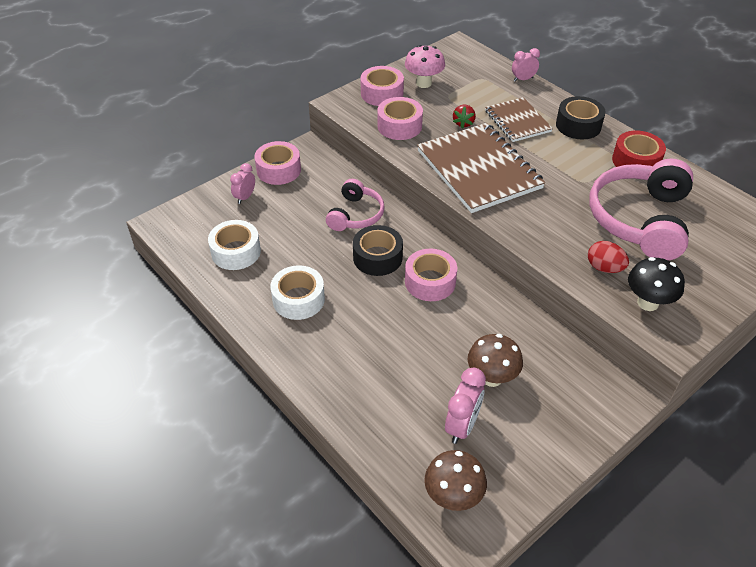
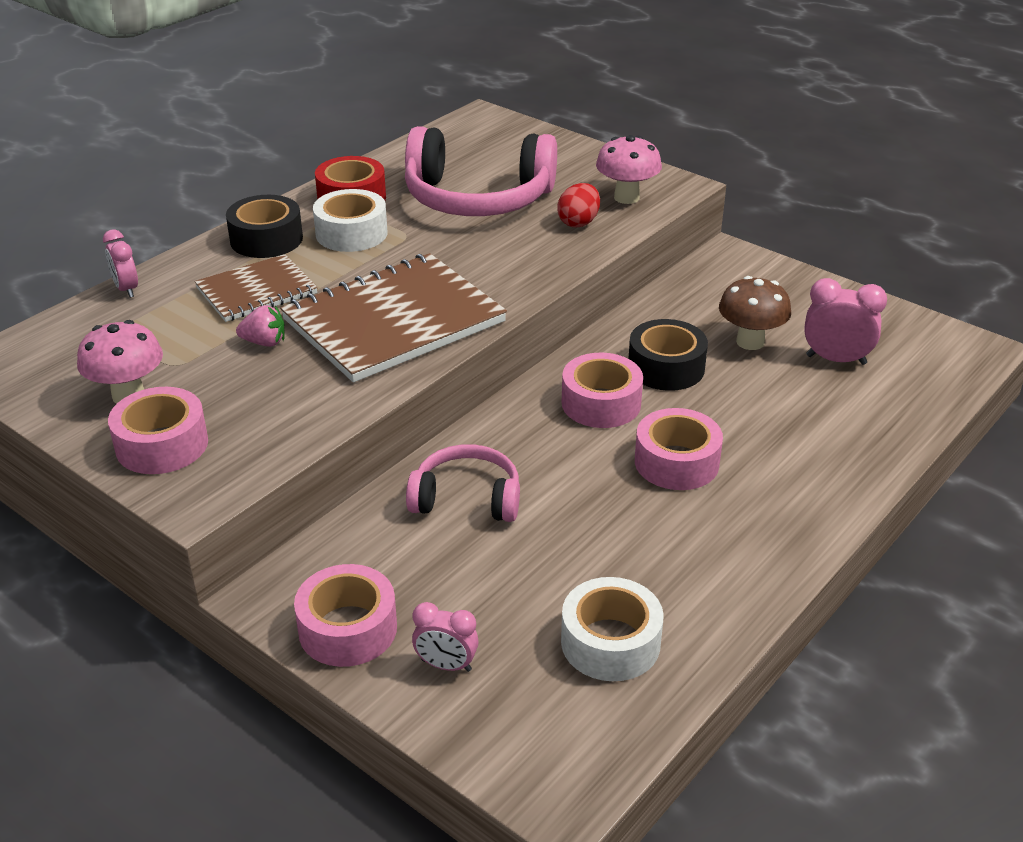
camera: 100 degrees left, 10 degrees down
(298, 299) = (694, 536): white tape -> white tape (351, 233)
(377, 257) = (566, 460): black tape -> black tape (666, 367)
(399, 126) = (276, 411): pink tape -> pink tape (676, 462)
(453, 497) = (935, 360): brown mushroom -> none
(463, 123) = (264, 342): red strawberry -> pink strawberry
(647, 303) = (626, 197): black mushroom -> pink mushroom

